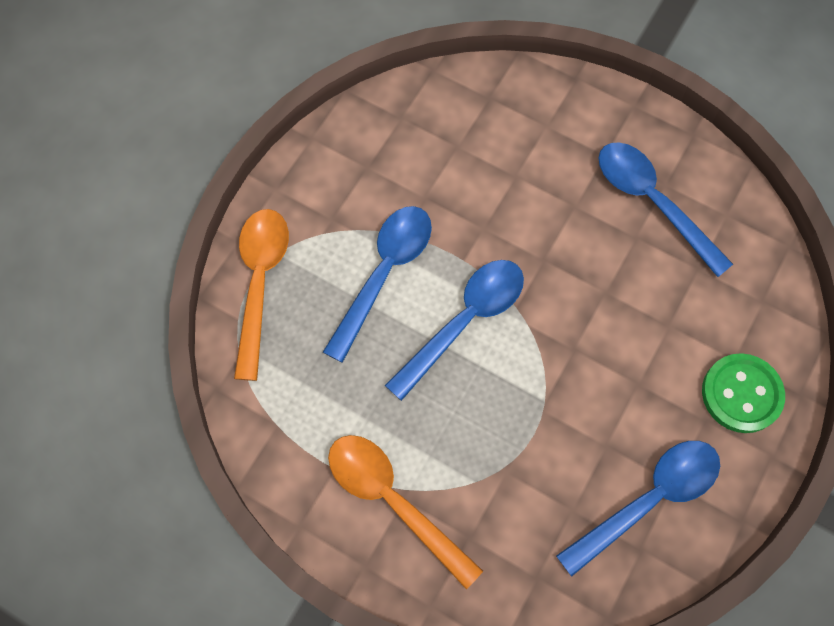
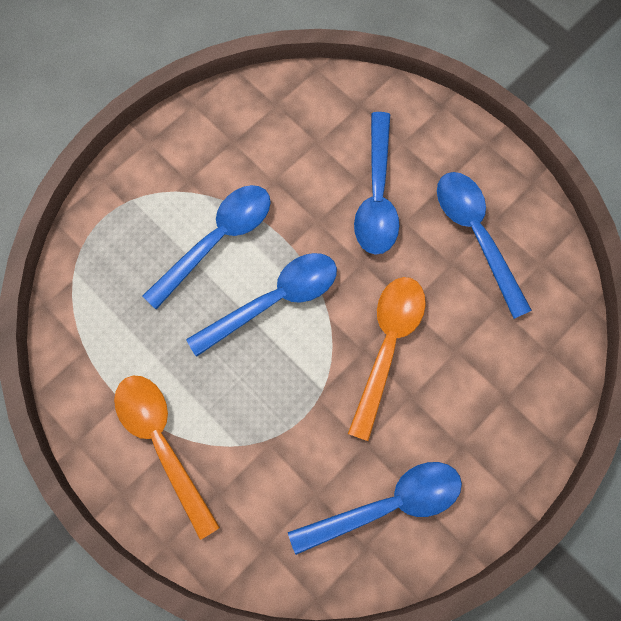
camera: 15 degrees right, 5 degrees up
(260, 283) = (109, 221): orange spoon -> orange spoon (387, 346)
(537, 186) = (377, 195): none -> blue spoon
(741, 394) = (502, 431): green button -> none

